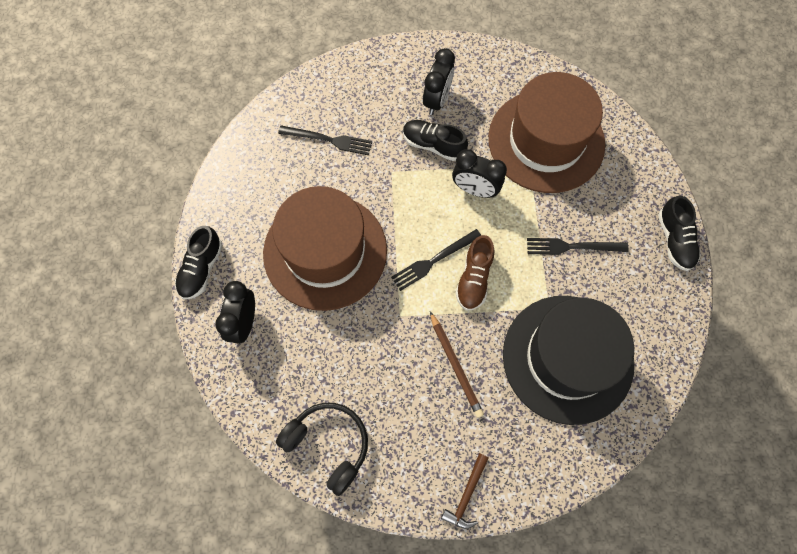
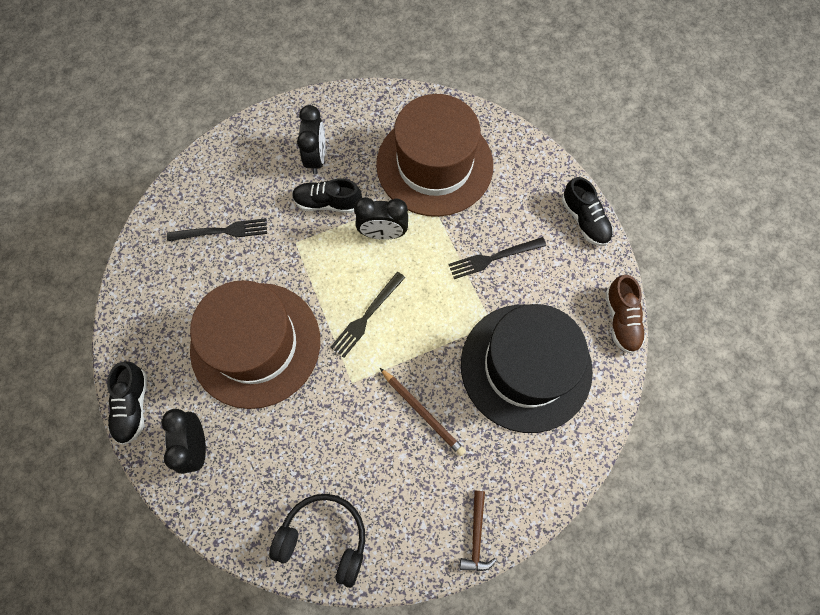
camera: 20 degrees left, 0 degrees up
(474, 279) = (411, 321): brown shoe -> brown shoe (621, 319)

